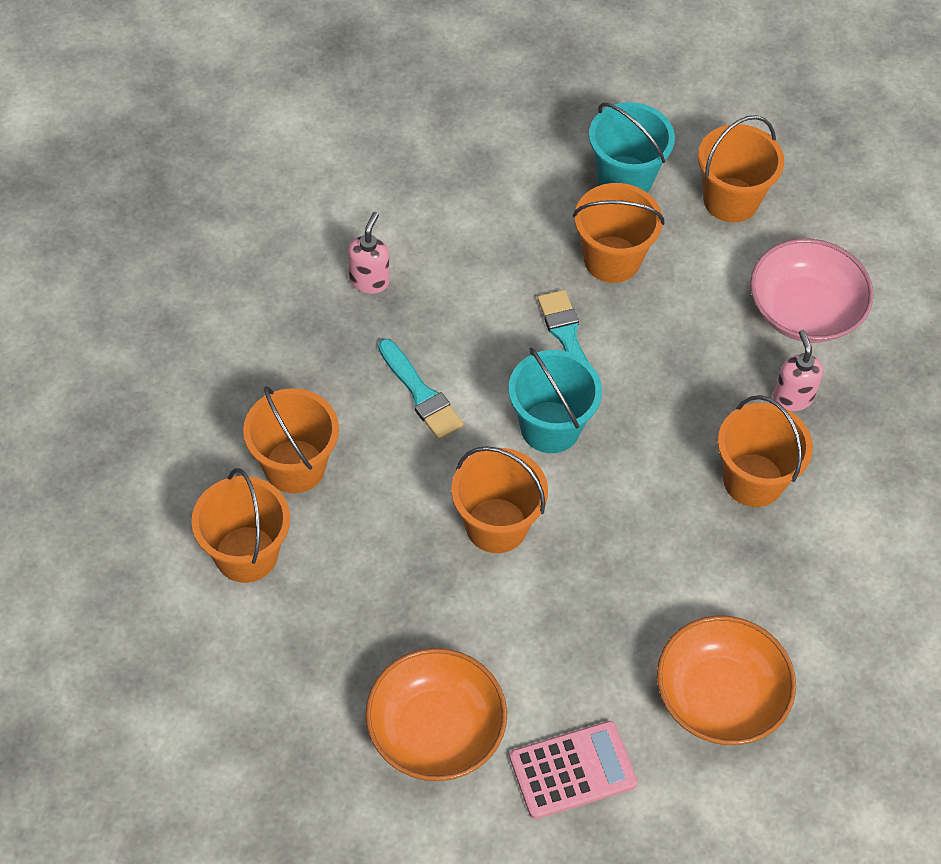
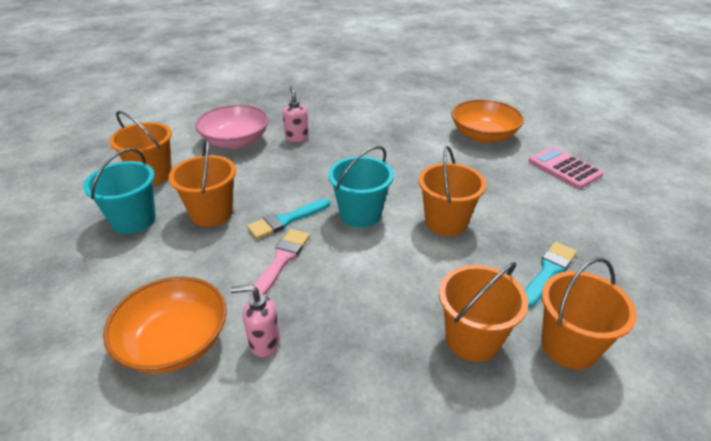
camera: 105 degrees left, 20 degrees down
(421, 394) = (365, 280): turquoise brush -> turquoise brush (548, 272)
(435, 730) = (594, 217): orange bowl -> orange bowl (174, 342)
(489, 318) = (282, 260): none -> pink brush
(753, 480) = (356, 142): orange bucket -> none
(792, 397) = (297, 137): pink soap dispenser -> pink soap dispenser turned 105 degrees clockwise

